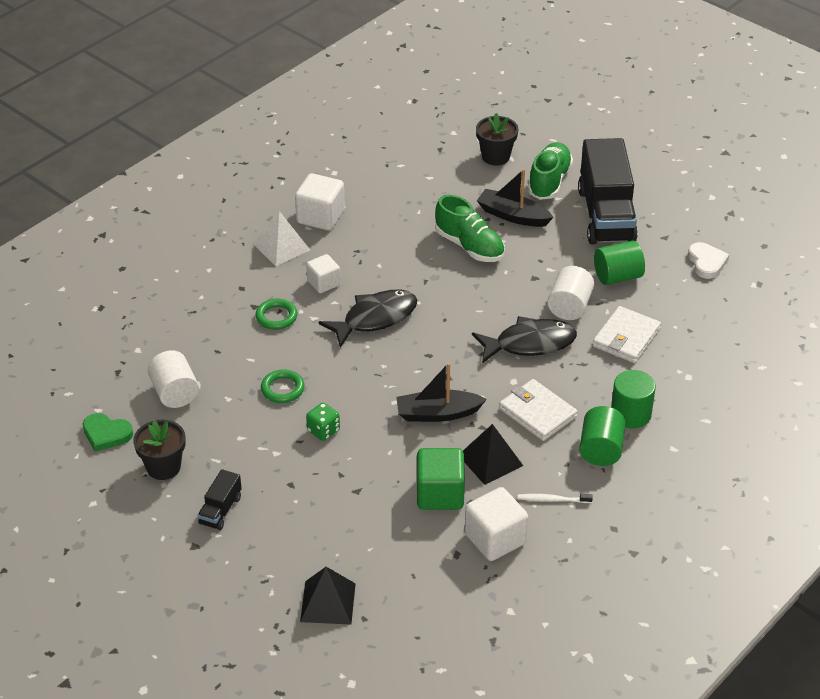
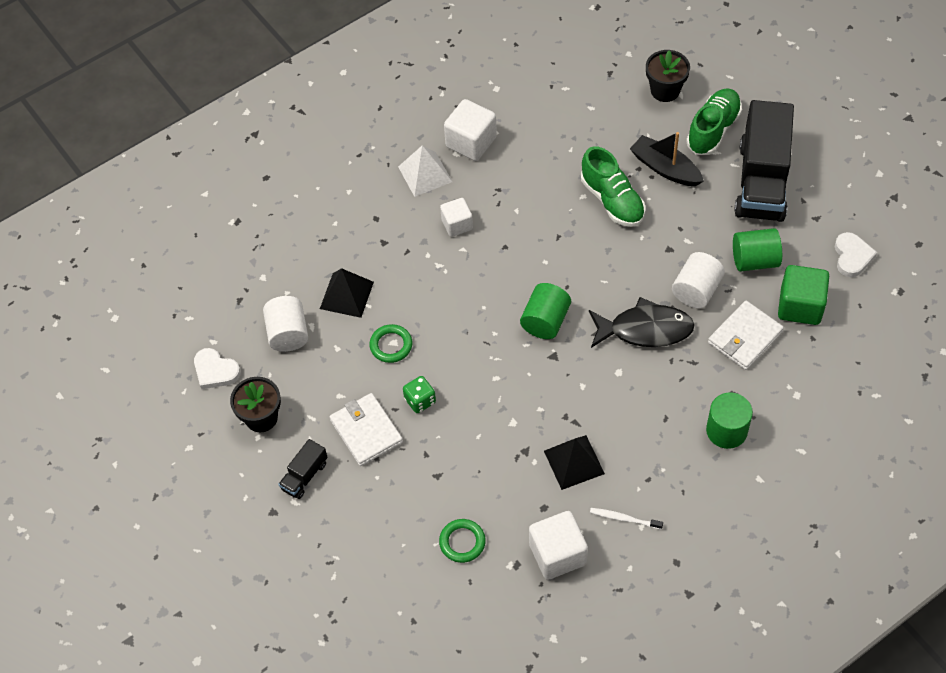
camera: 15 degrees right, 15 degrees up
(106, 434) = (215, 371): green heart -> white heart
(276, 317) = (402, 258): green ring -> green ring (462, 542)
(328, 602) = (383, 597): black pyramid -> black pyramid (346, 295)
(375, 318) = (498, 275): black fish -> none
(437, 413) = (534, 399): black boat -> none
(440, 494) = (516, 493): green cube -> green cube (800, 306)
(537, 413) = (633, 414): white wallet -> white wallet (366, 431)
(601, 450) = (686, 468): green cylinder -> green cylinder (545, 321)

